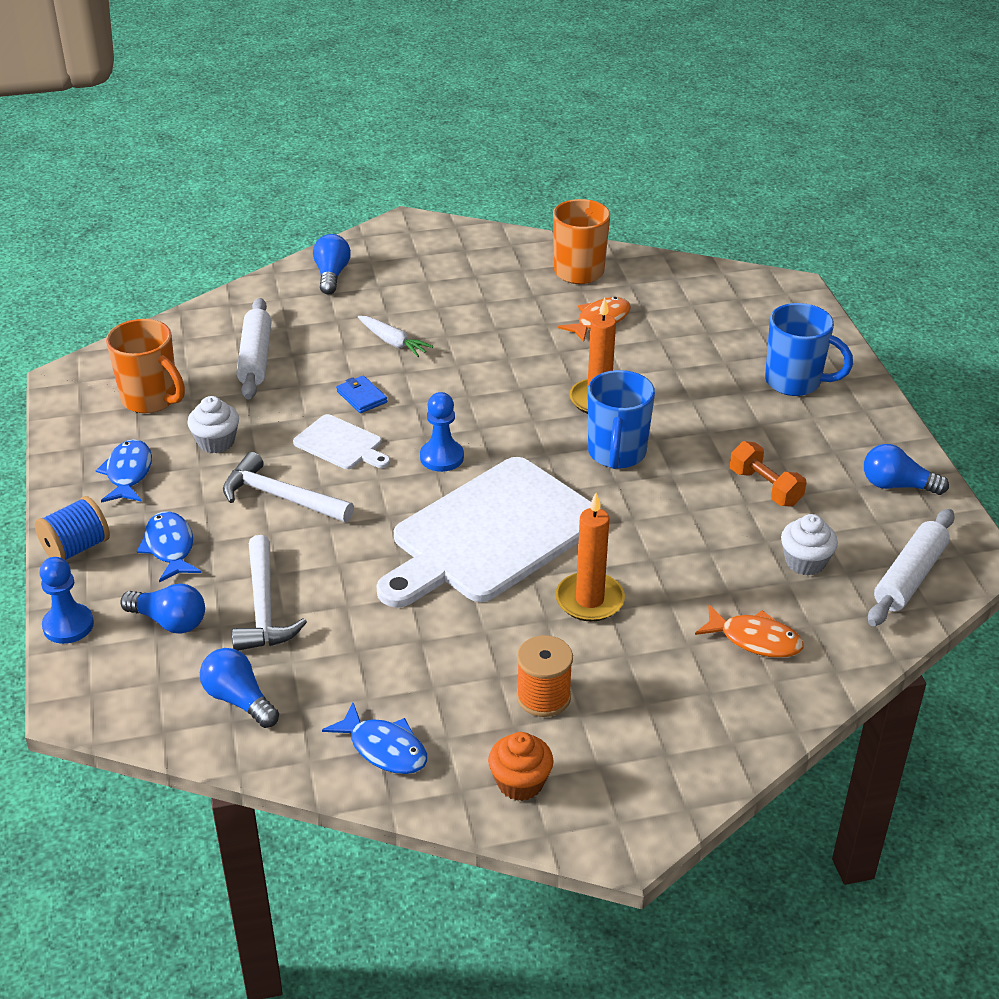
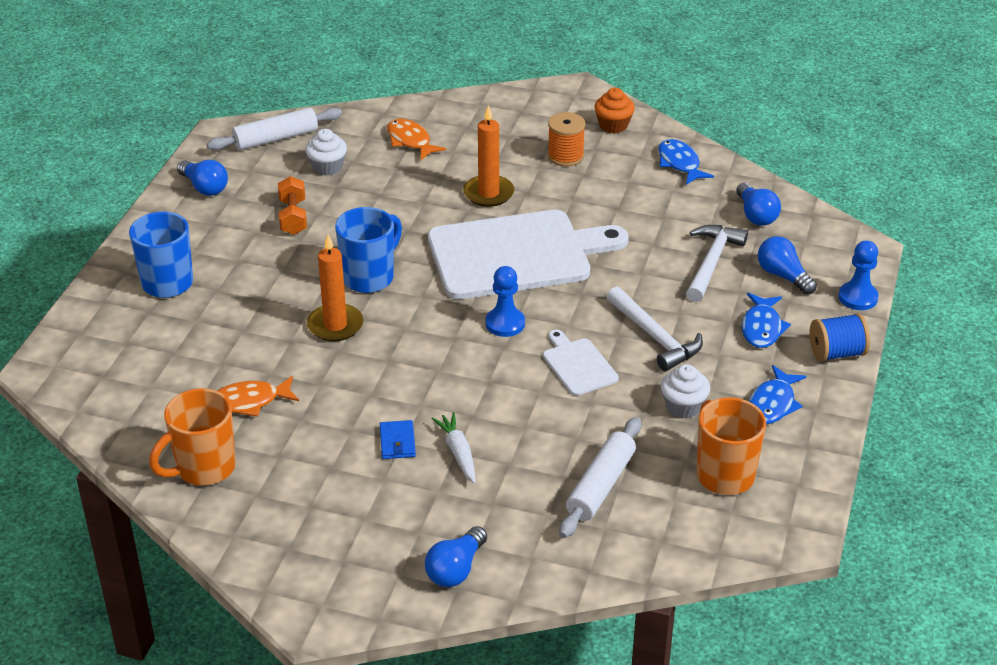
camera: 150 degrees left, 0 degrees up
(361, 397) = (529, 404): blue wallet -> blue wallet (397, 442)

